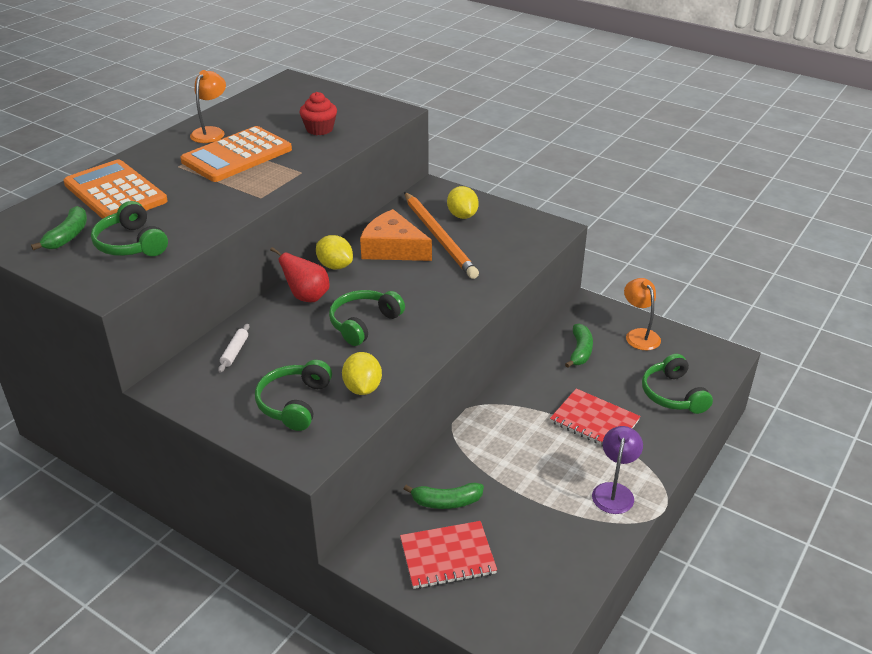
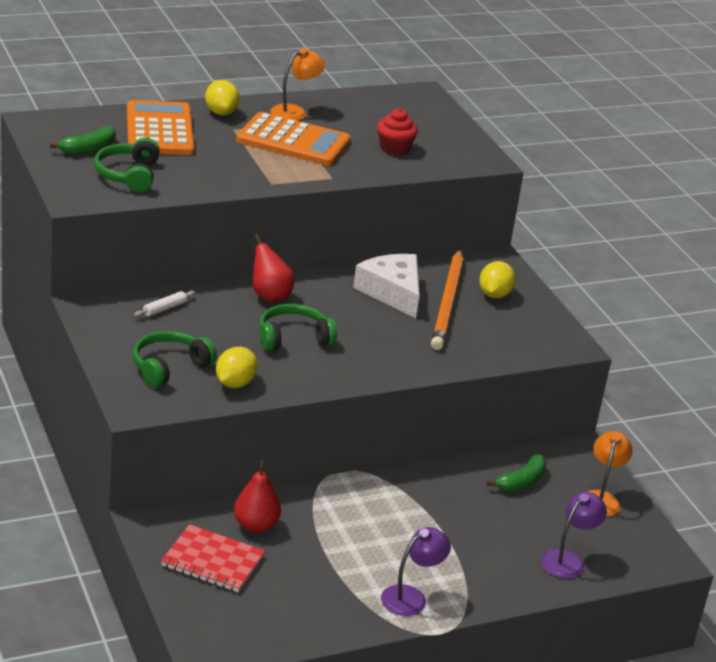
camera: 30 degrees right, 5 degrees down
(237, 155) = (293, 141): orange calculator -> orange calculator turned 150 degrees counterclockwise
(335, 266) = (323, 283): yellow lemon -> yellow lemon (221, 113)
(393, 248) = (392, 292): orange cheese -> white cheese
(446, 502) = (256, 525): green banana -> red pear
(594, 421) = (461, 540): red notebook -> none
(673, 394) = (568, 560): green headphones -> purple lamp

